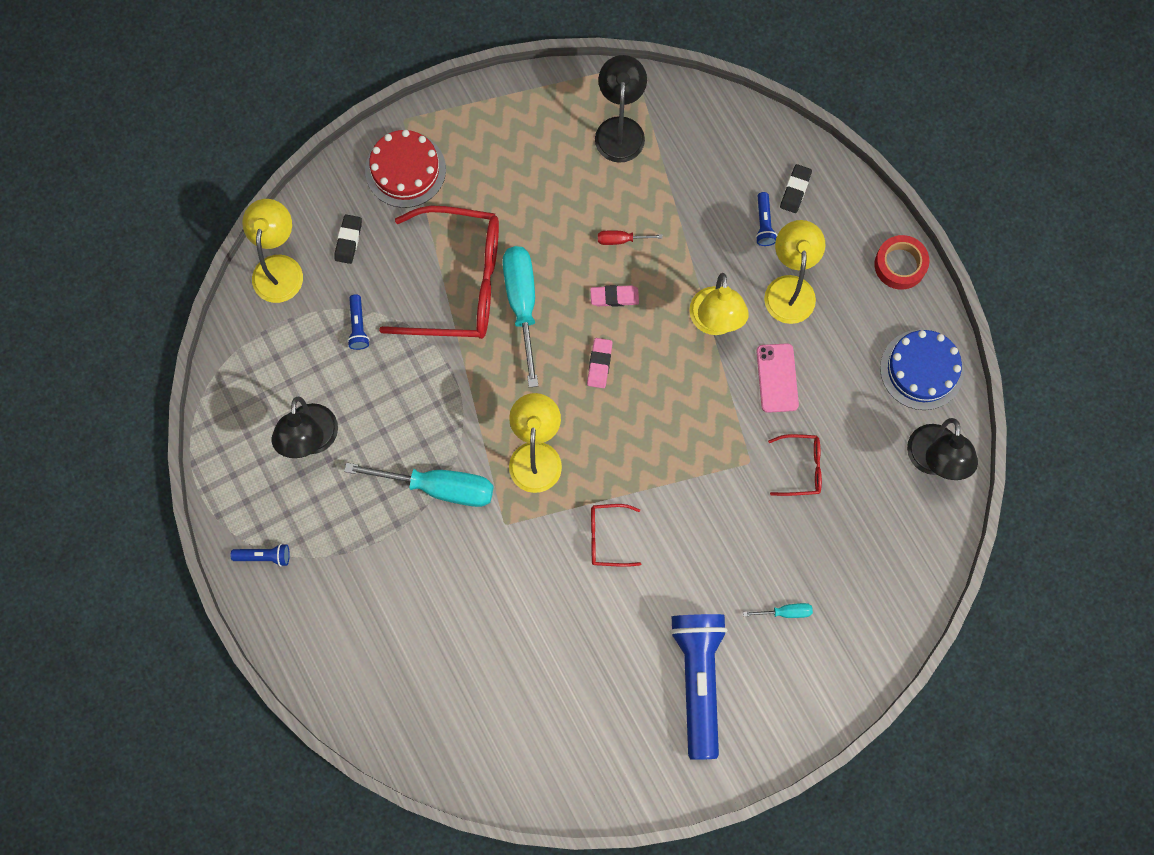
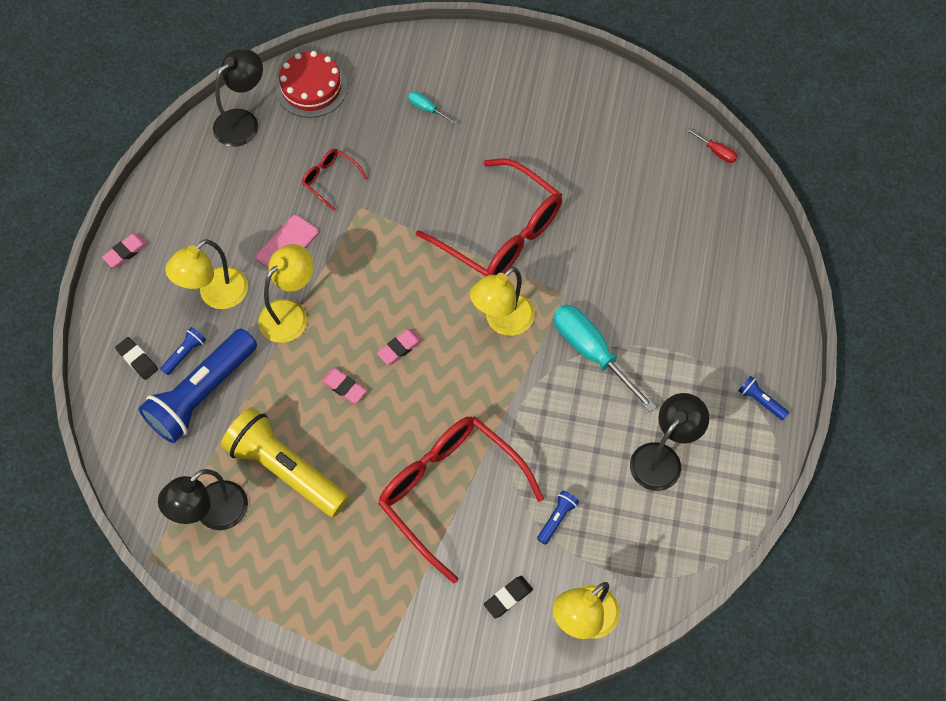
camera: 140 degrees left, 10 degrees down
(405, 170) = (411, 622): red cake -> red cake (311, 87)
(522, 305) = (416, 435): turquoise screwdriver -> none
(598, 201) = (285, 469): none -> yellow flashlight
(608, 537) = (500, 233): red glasses -> red glasses, size x2.24
(621, 240) = (297, 425): red screwdriver -> red screwdriver (716, 151)
(698, 680) = (519, 112): blue flashlight -> blue flashlight (202, 394)
(795, 190) = (137, 360): black eraser -> black eraser turned 75 degrees clockwise
(900, 265) = (126, 252): red tape -> pink eraser
(921, 369) = (188, 178): blue cake -> none

